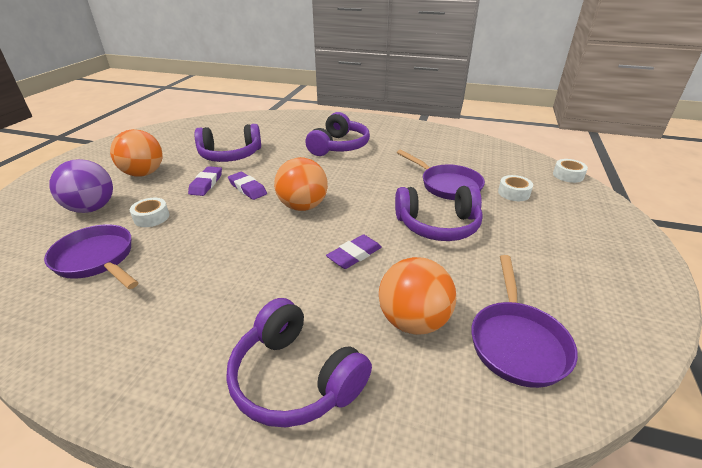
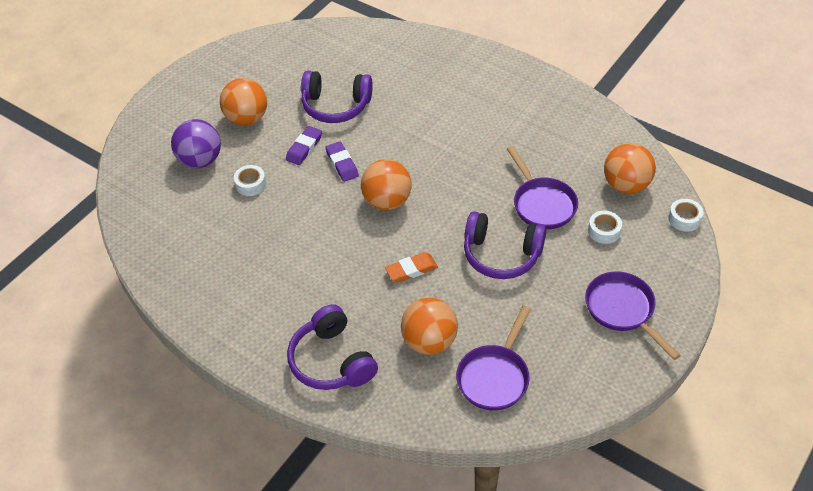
camera: 20 degrees right, 15 degrees up
(97, 260) = (206, 224): purple pan -> purple pan (622, 310)
(339, 146) = (457, 114): purple headphones -> none
(354, 255) = (411, 270): purple eraser -> orange eraser
(503, 164) = (626, 185): none -> orange ball

